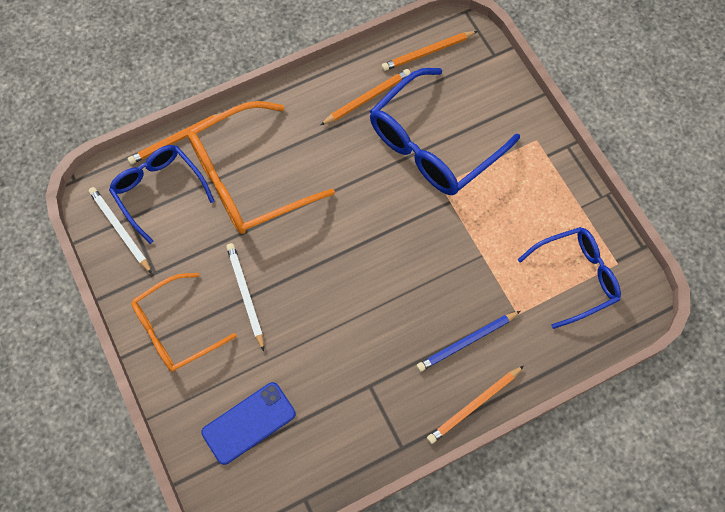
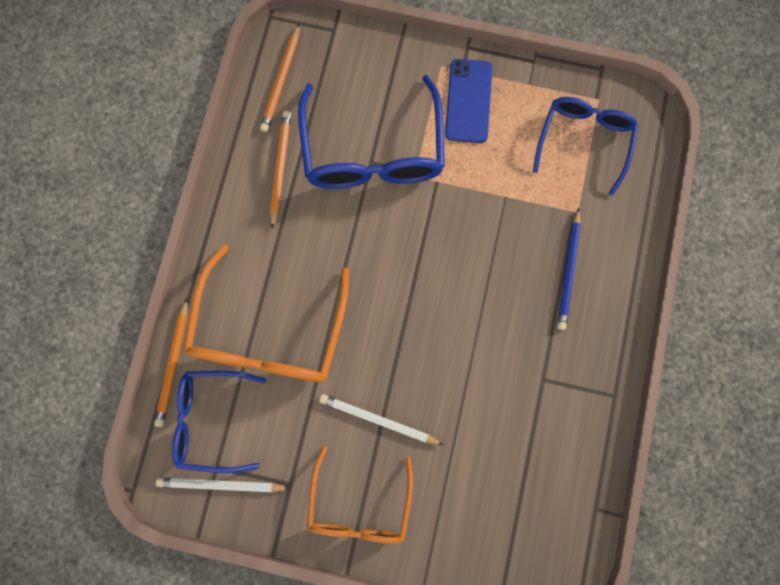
camera: 50 degrees left, 10 degrees up
(249, 423) = (495, 506): blue phone -> blue phone (468, 101)
(474, 405) = (624, 310): orange pencil -> none

